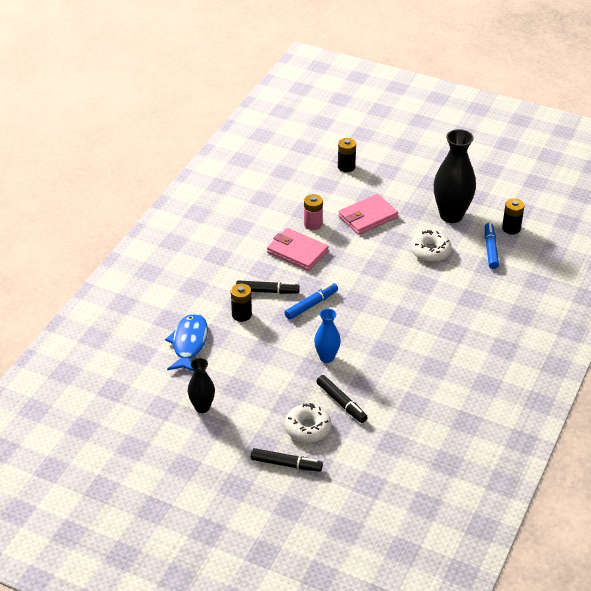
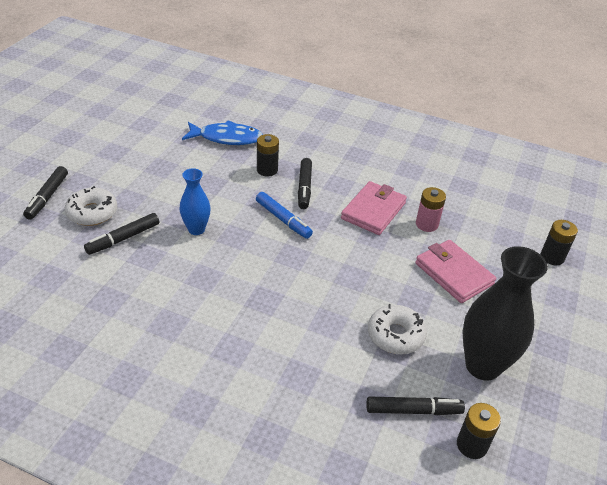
camera: 85 degrees right, 0 degrees up
(202, 407) = (139, 146): black vase -> none
(490, 249) = (413, 410): blue marker -> black marker

